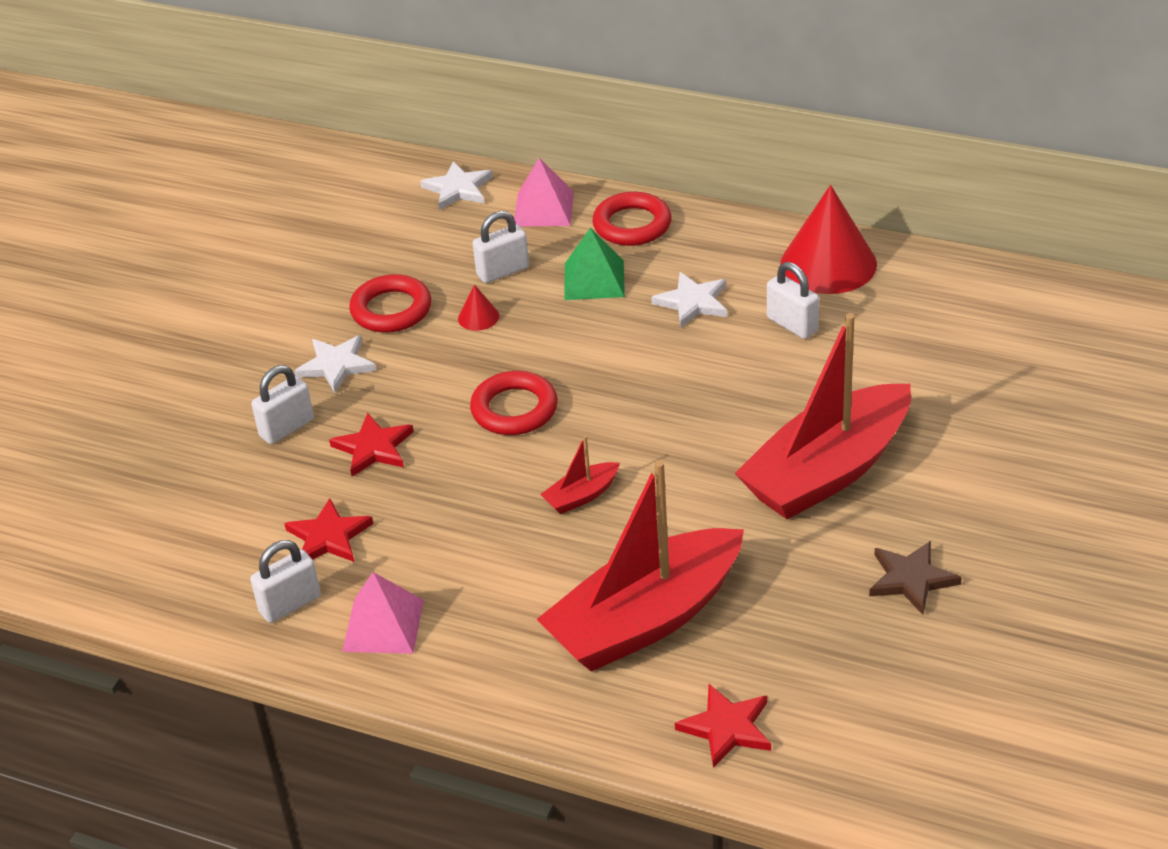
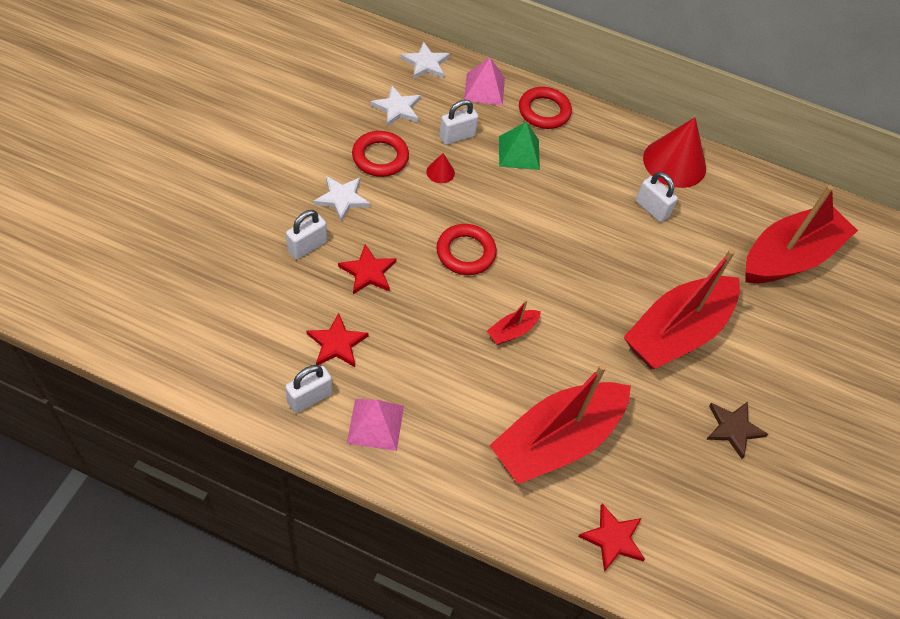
camera: 10 degrees left, 15 degrees up
(693, 302) = (585, 181): white star -> white star (397, 108)
(1003, 360) = (789, 257): none -> red boat

